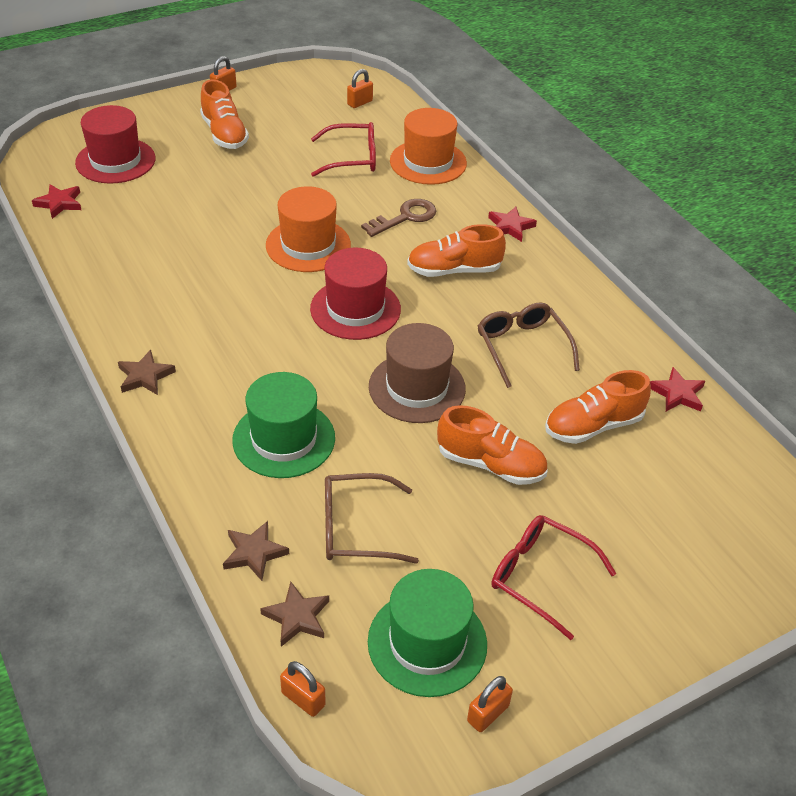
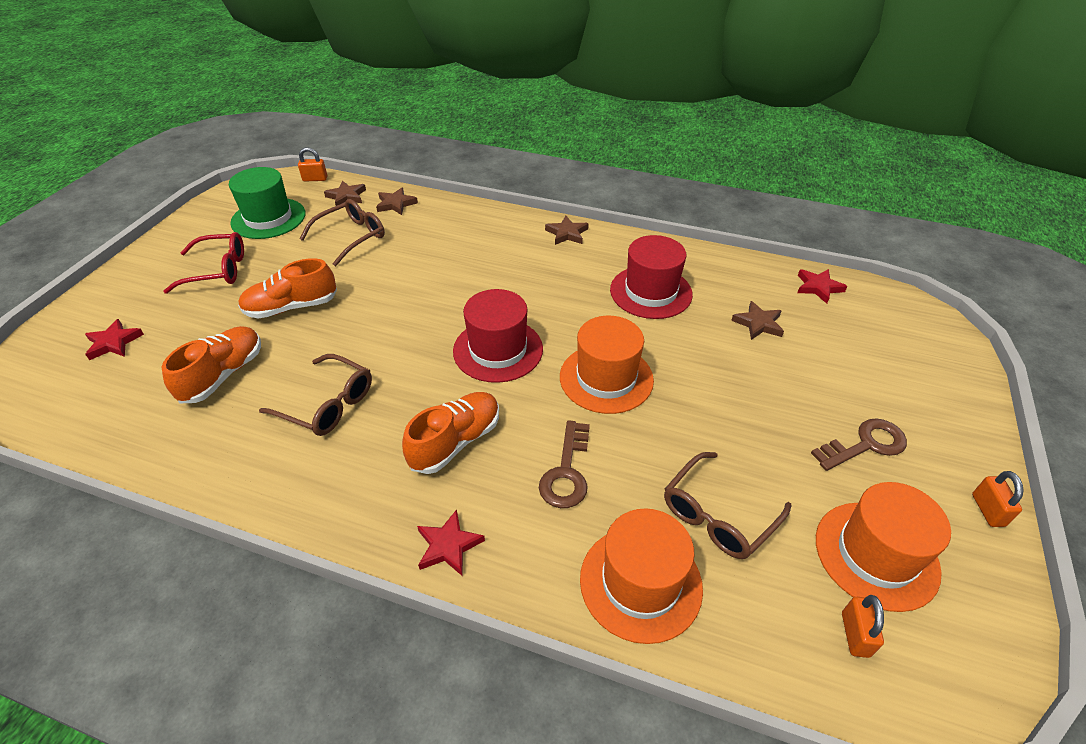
camera: 140 degrees right, 0 degrees up
(115, 161) = (868, 346): red hat -> red hat (651, 292)
(150, 211) = (758, 323): none -> brown star
(224, 134) = (865, 444): orange shoe -> brown key
(284, 439) = (442, 250): green hat -> none
(304, 110) = (876, 554): none -> orange hat
(351, 158) = (718, 515): red glasses -> brown glasses
(417, 387) = (388, 323): brown hat -> none
(488, 713) = (217, 212): orange padlock -> none
(677, 393) = (149, 449): red star -> red star (113, 343)

